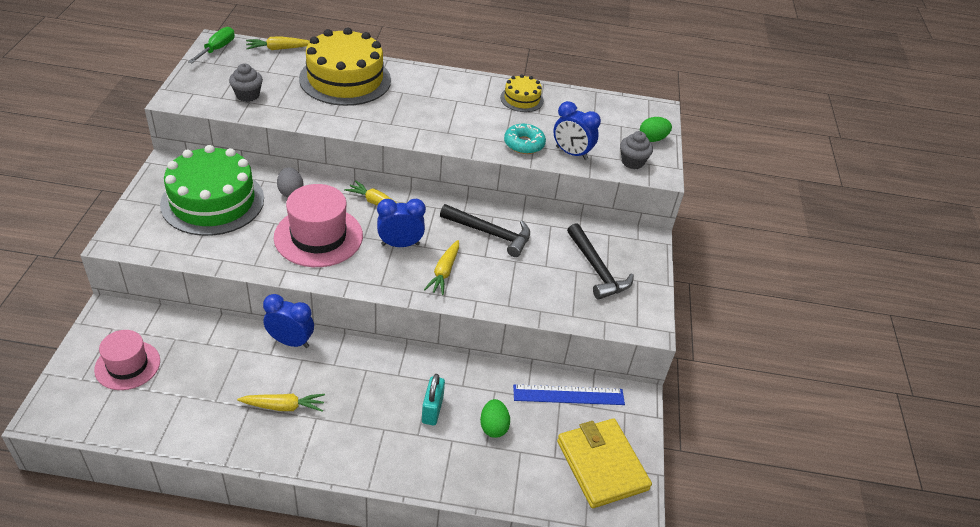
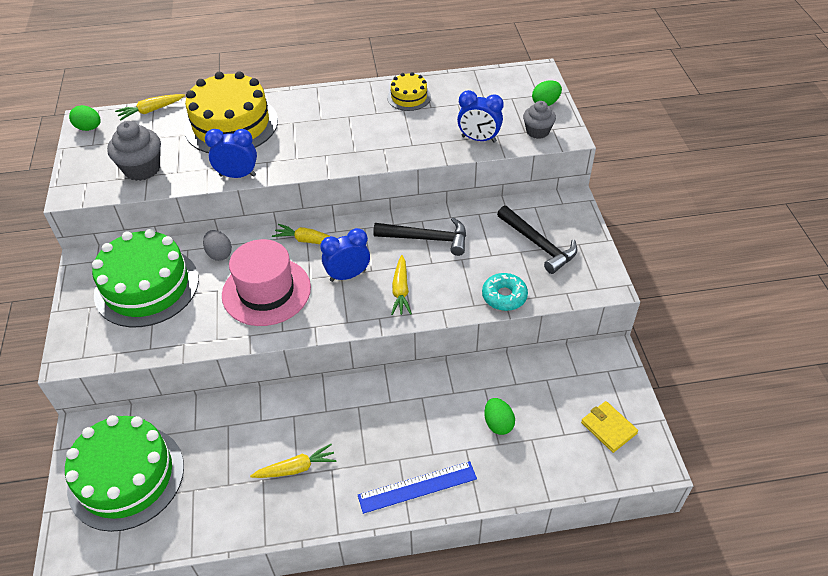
camera: 10 degrees left, 5 degrees up
(127, 365) = (126, 477): pink hat -> green cake
(217, 49) = (89, 128): green screwdriver -> green egg
(247, 95) = (142, 169): grey cupcake -> grey cupcake, size x1.53
(290, 342) = (275, 401): blue clock -> blue clock (237, 175)
(432, 410) = (436, 426): turquoise padlock -> none
(524, 144) = (431, 142): turquoise donut -> turquoise donut (504, 296)
(568, 395) = (552, 370): blue ruler -> blue ruler (417, 487)
(602, 465) = (608, 428): yellow wallet -> yellow wallet, size x0.57

